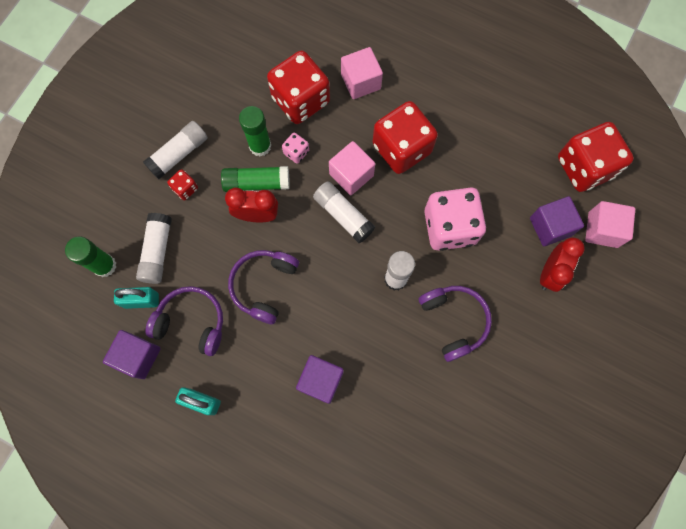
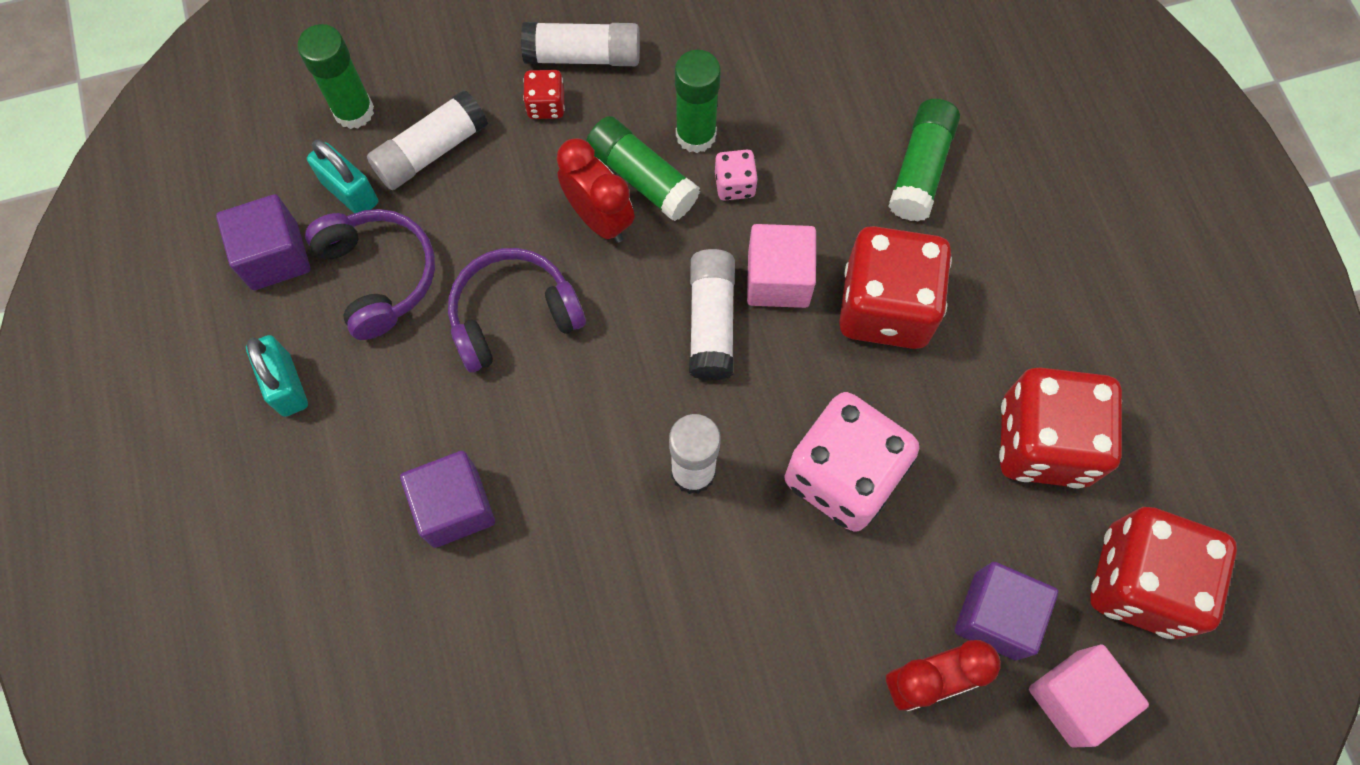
camera: 45 degrees right, 5 degrees down
(300, 100) = (811, 123): red dice -> red dice (1043, 442)
(360, 82) = (920, 169): pink cube -> green glue stick
(454, 321) = (713, 608): purple headphones -> none

